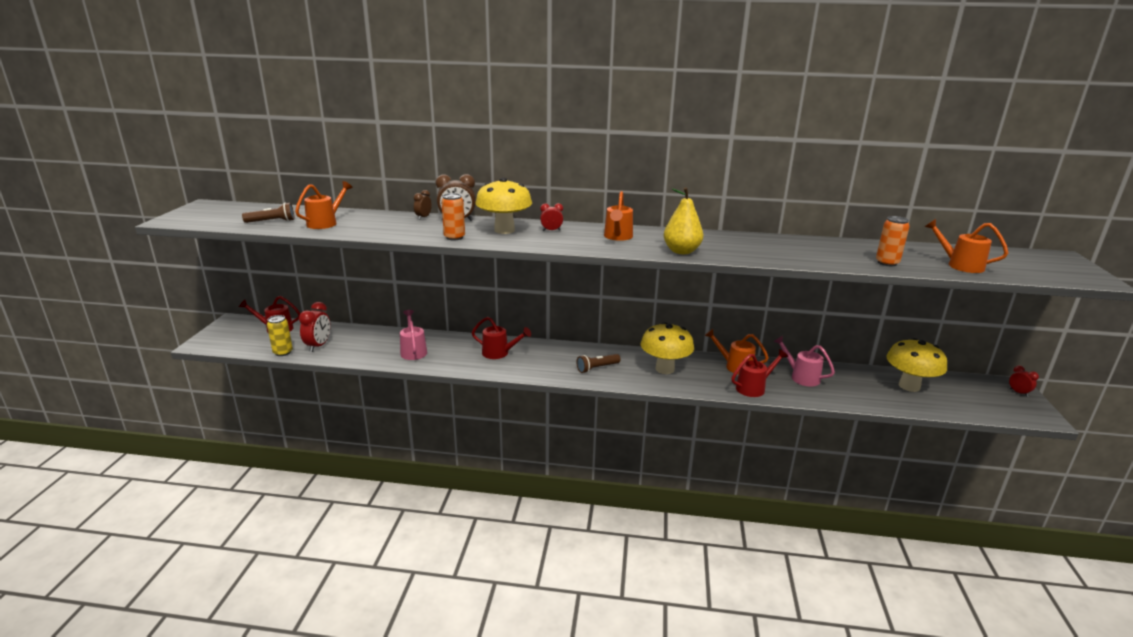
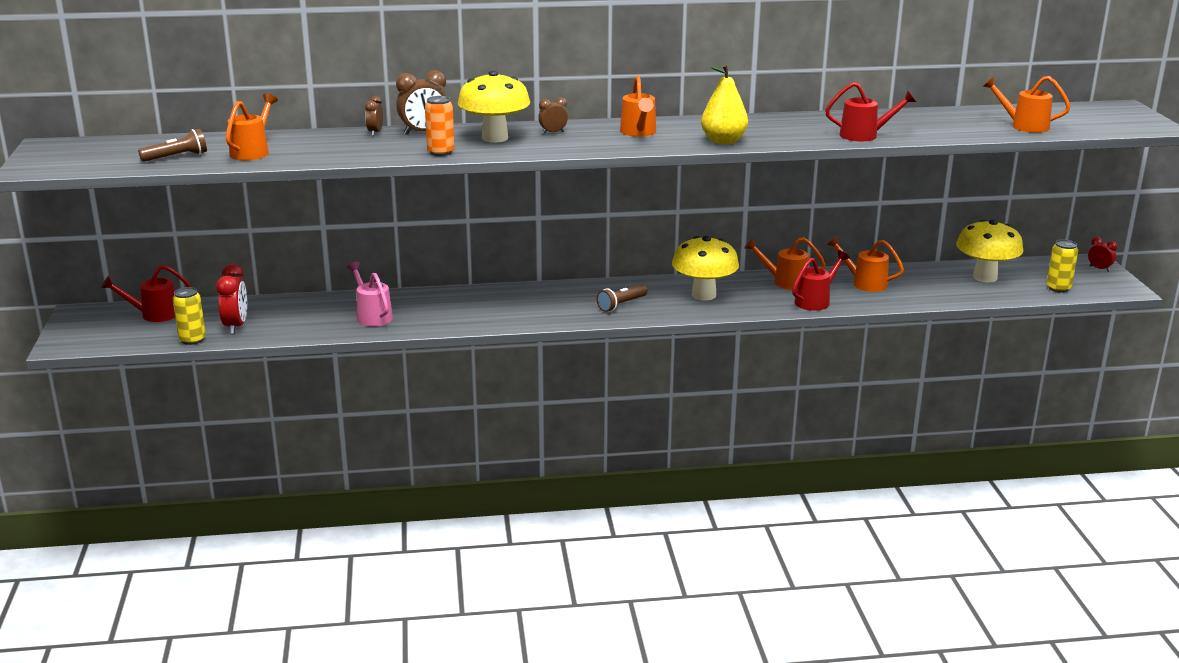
camera: 15 degrees left, 0 degrees up
(499, 353) = (488, 304): red watering can -> red watering can (865, 135)
(551, 230) = (553, 133): red clock -> brown clock
(801, 377) = (864, 283): pink watering can -> orange watering can
(887, 263) = (949, 131): orange can -> none
(976, 407) = (1058, 288): none -> yellow can

